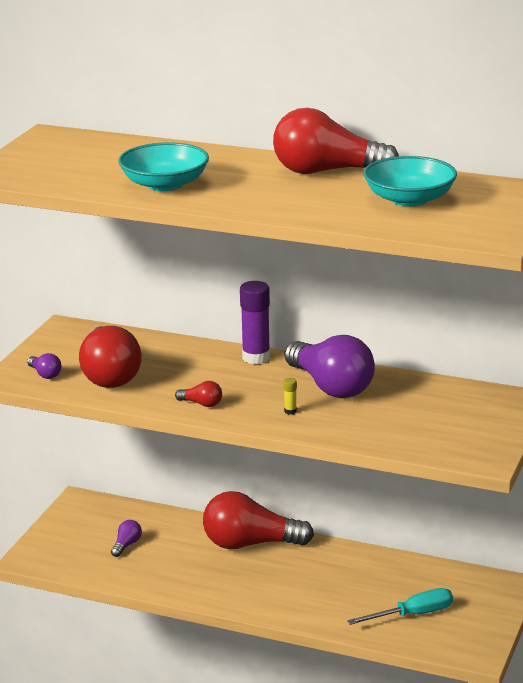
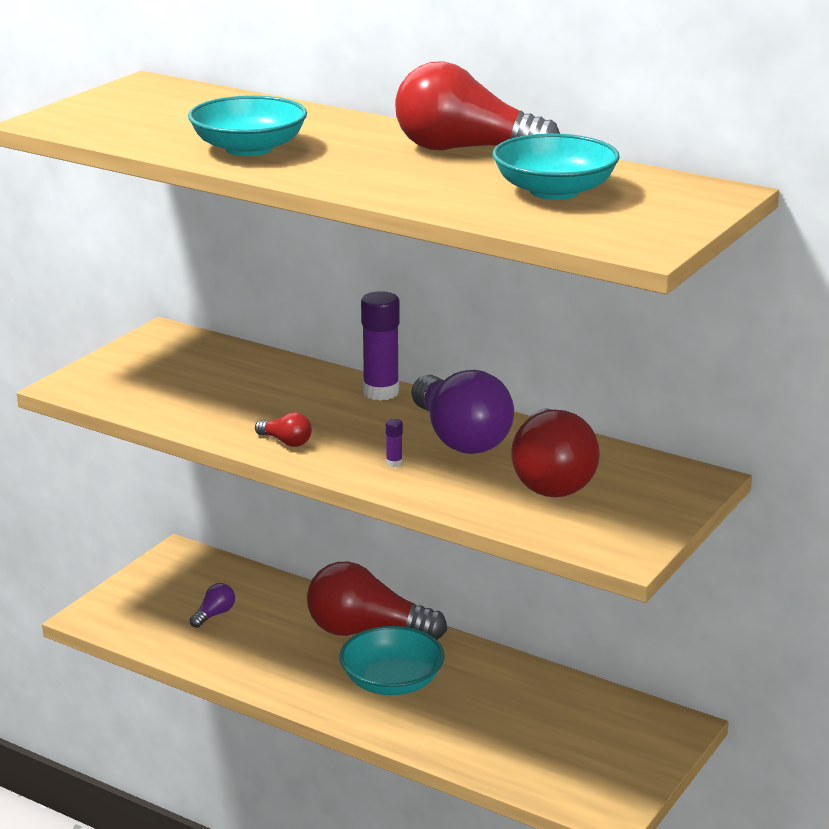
camera: 10 degrees right, 0 degrees up
(45, 374) = (111, 386): purple light bulb -> none
(109, 375) = (189, 395): red light bulb -> red light bulb (551, 478)
(283, 579) = (392, 682): none -> turquoise bowl
(290, 411) = (394, 463): yellow glue stick -> purple glue stick
(413, 615) = (542, 750): turquoise screwdriver -> none

